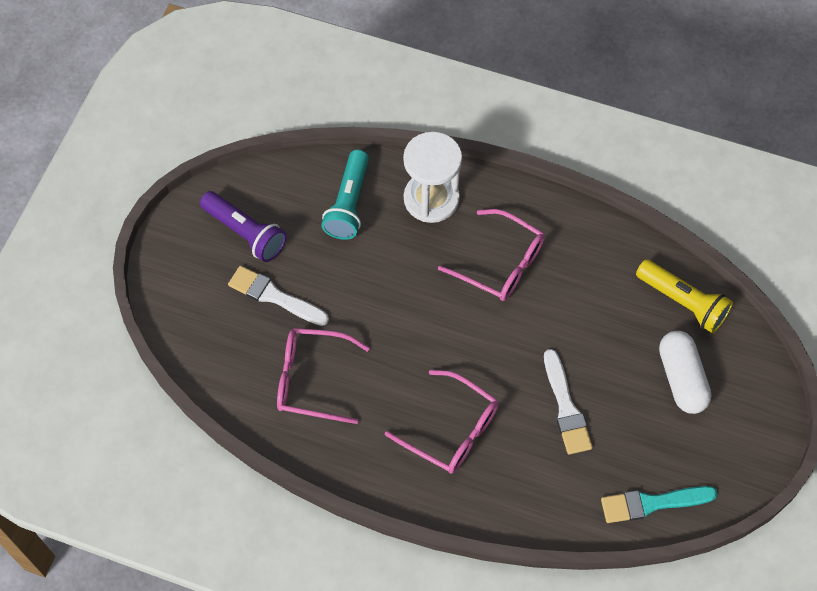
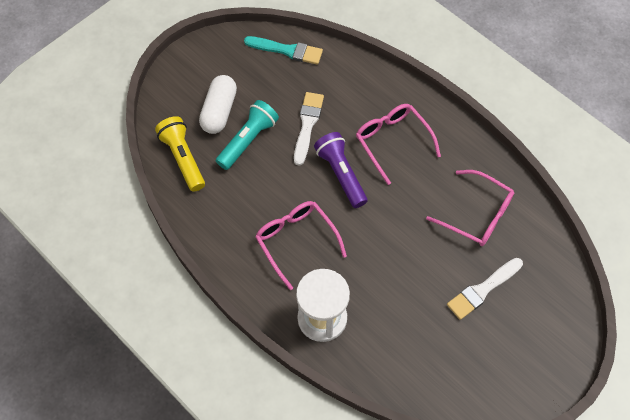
camera: 155 degrees left, 0 degrees up
(245, 233) = (488, 355): purple flashlight -> purple flashlight (341, 174)
(274, 296) = (483, 289): white brush -> white brush turned 90 degrees clockwise
(349, 204) = (391, 344): turquoise flashlight -> turquoise flashlight (248, 140)

